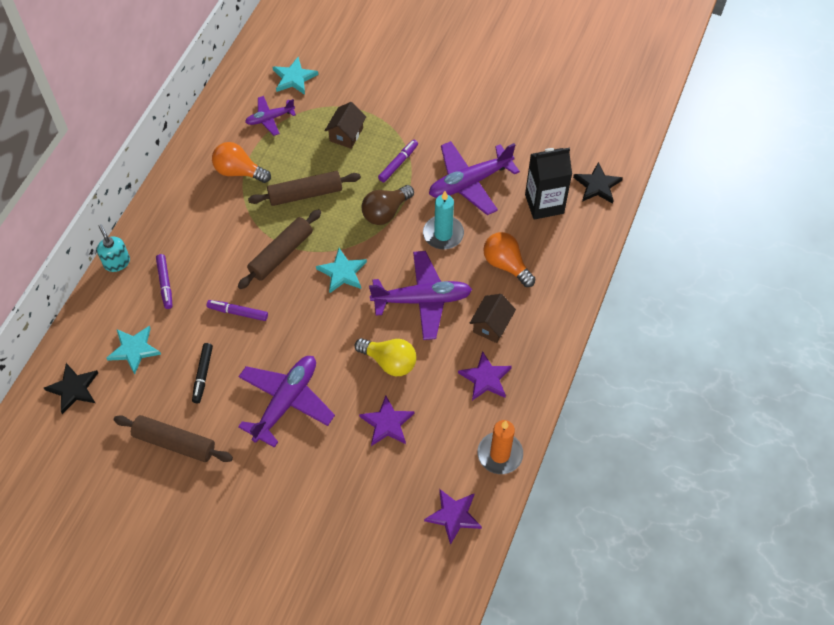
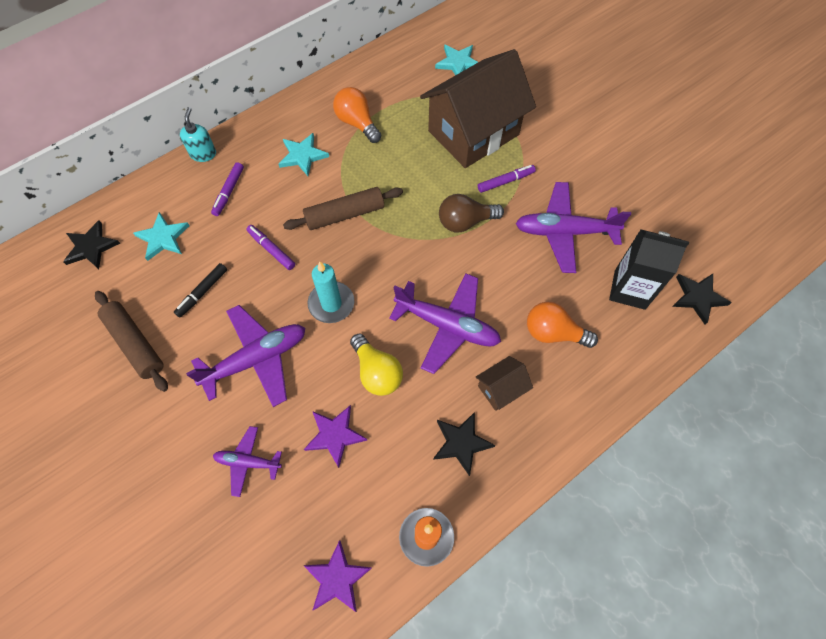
camera: 30 degrees right, 5 degrees up
(270, 118) = (414, 89): purple plane -> purple plane (248, 462)
(305, 194) = (402, 170): brown rolling pin -> none
(342, 272) = (388, 259): turquoise star -> turquoise star (303, 155)
(346, 134) = (473, 133): brown house -> brown house, size x2.37
(443, 234) = (508, 270): turquoise candle -> turquoise candle (331, 303)
(485, 378) = (461, 443): purple star -> black star
(506, 265) = (553, 333): orange light bulb -> orange light bulb turned 60 degrees counterclockwise

